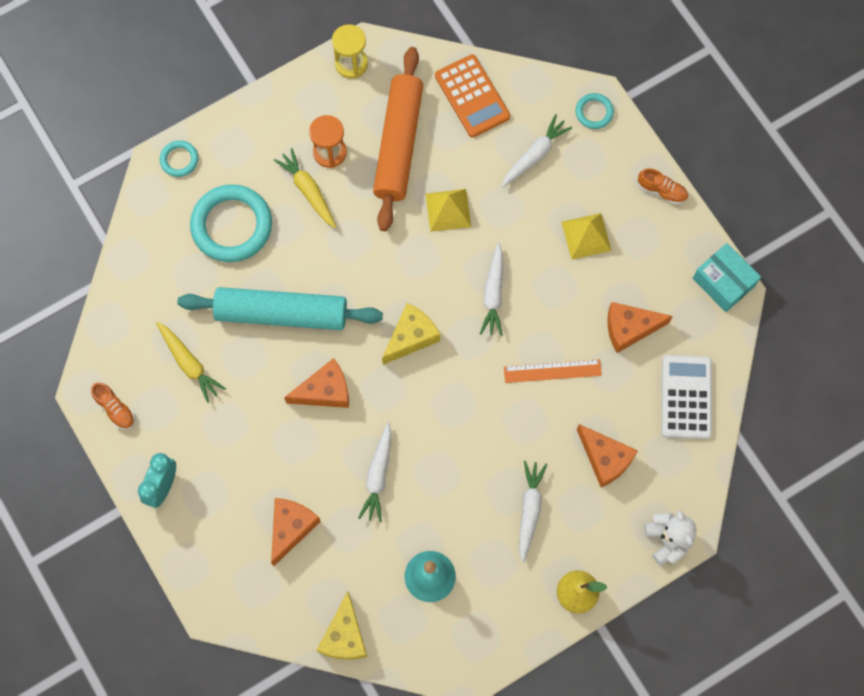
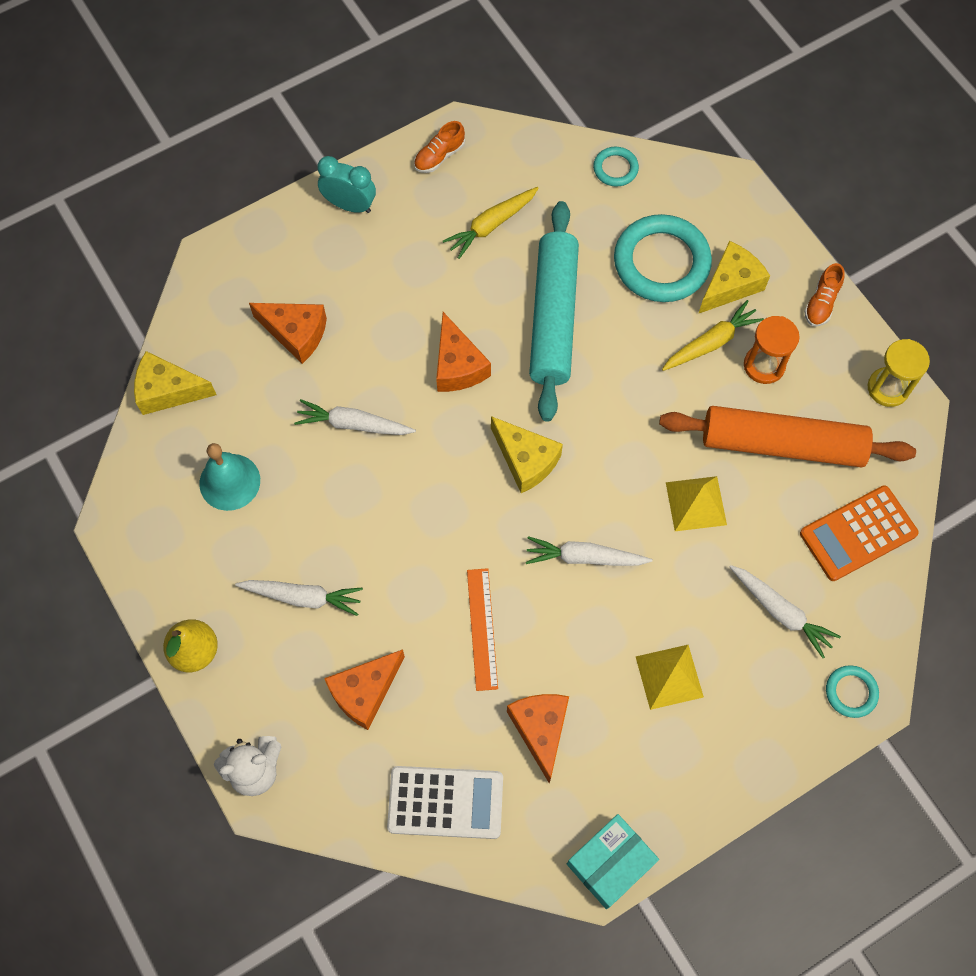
camera: 90 degrees right, 5 degrees down
(179, 160) = (741, 205): turquoise ring -> turquoise ring (615, 168)
(255, 173) = (730, 285): none -> yellow cheese
(661, 191) = (741, 781): orange shoe -> orange shoe (821, 303)

